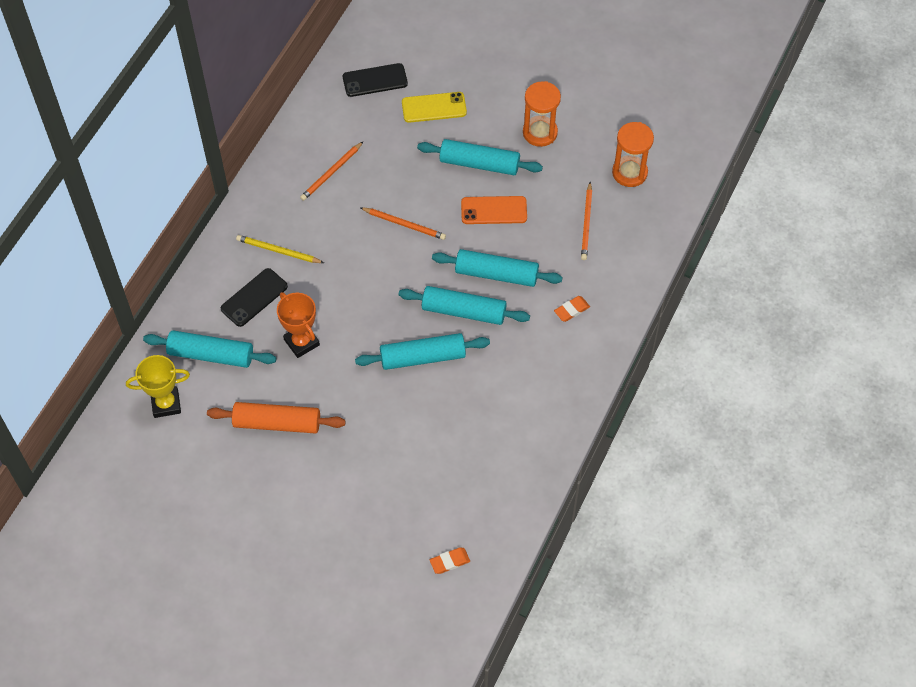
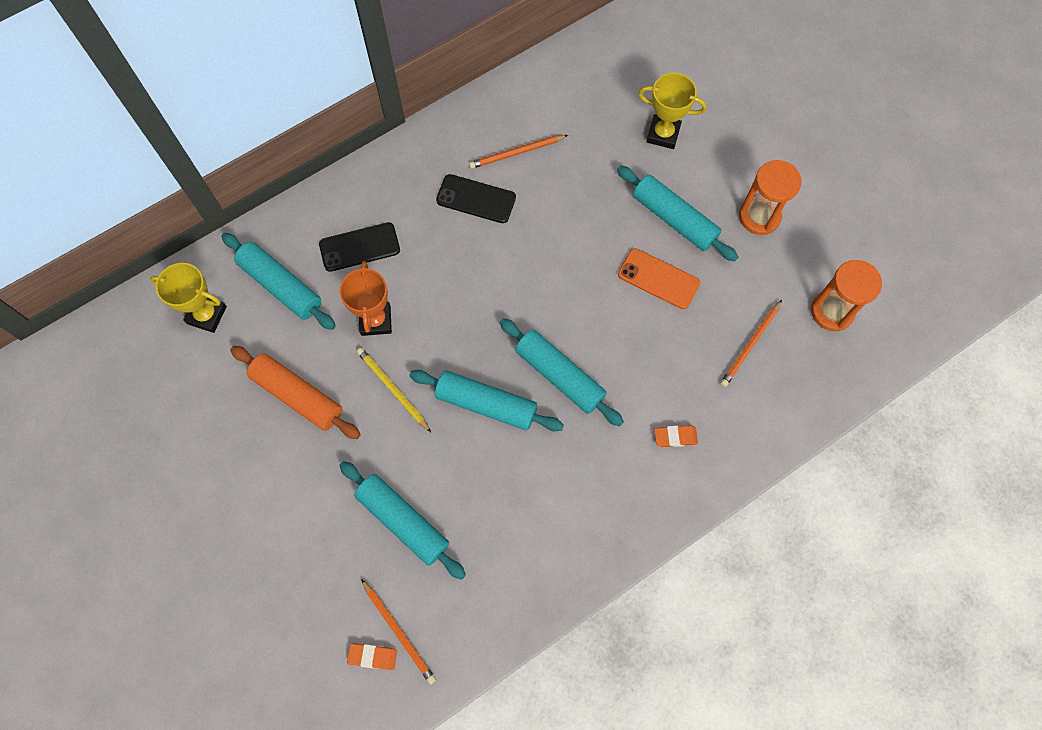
camera: 30 degrees right, 10 degrees up
(278, 251) = (414, 210): yellow pencil -> yellow pencil (393, 389)
(375, 80) = (620, 76): black phone -> black phone (476, 199)
(404, 224) = (556, 246): orange pencil -> orange pencil (399, 631)
(434, 107) = (663, 134): yellow phone -> yellow trophy
(496, 274) = (619, 352): turquoise rolling pin -> turquoise rolling pin (403, 521)

